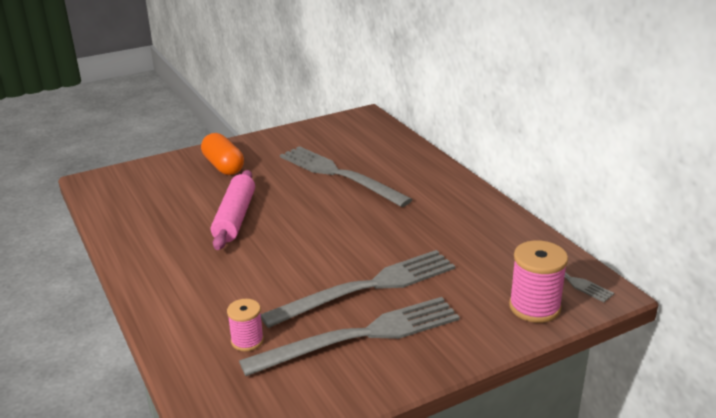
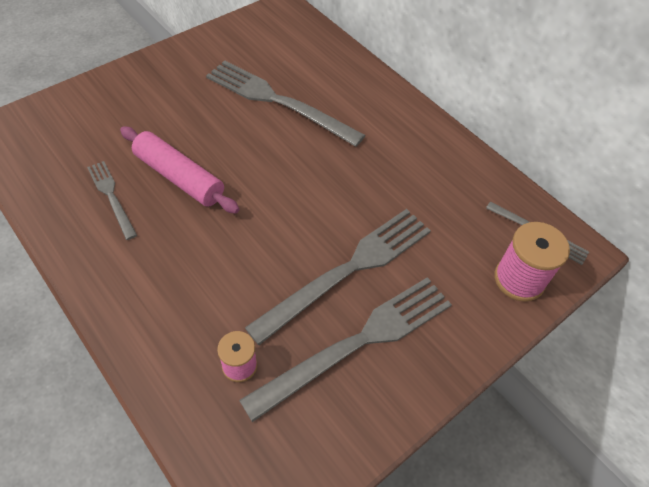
camera: 15 degrees left, 25 degrees up
(173, 226) = (111, 197): none -> grey fork
(223, 166) = (146, 96): orange capsule -> none
(235, 218) = (179, 177): pink rolling pin -> pink rolling pin turned 45 degrees counterclockwise

